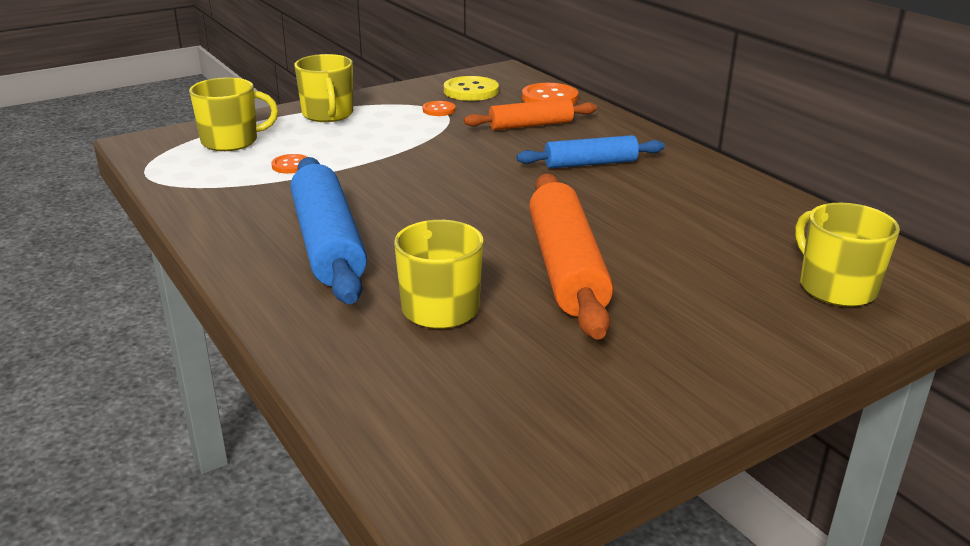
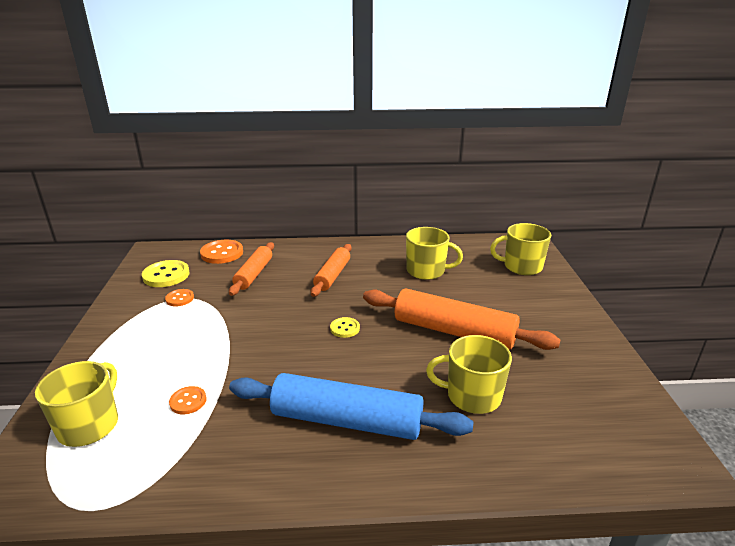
camera: 60 degrees left, 0 degrees up
(328, 114) = (111, 351): yellow mug -> yellow mug (426, 271)
(487, 200) = (345, 328): none -> yellow button
(590, 164) = (332, 275): blue rolling pin -> orange rolling pin

